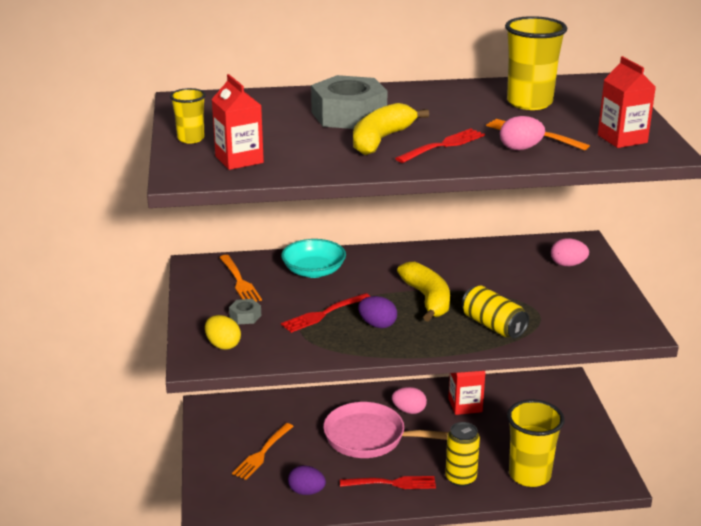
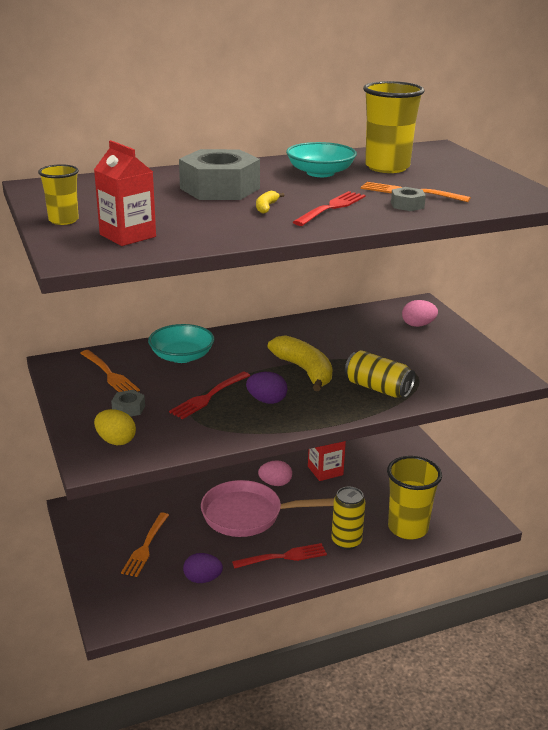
camera: 15 degrees left, 0 degrees up
(381, 140) = (266, 207): yellow banana -> yellow banana, size x0.44
(457, 104) = (320, 173): none -> turquoise bowl
(520, 148) = (407, 205): pink egg -> grey nut
(622, 139) = (494, 190): red carton -> none

